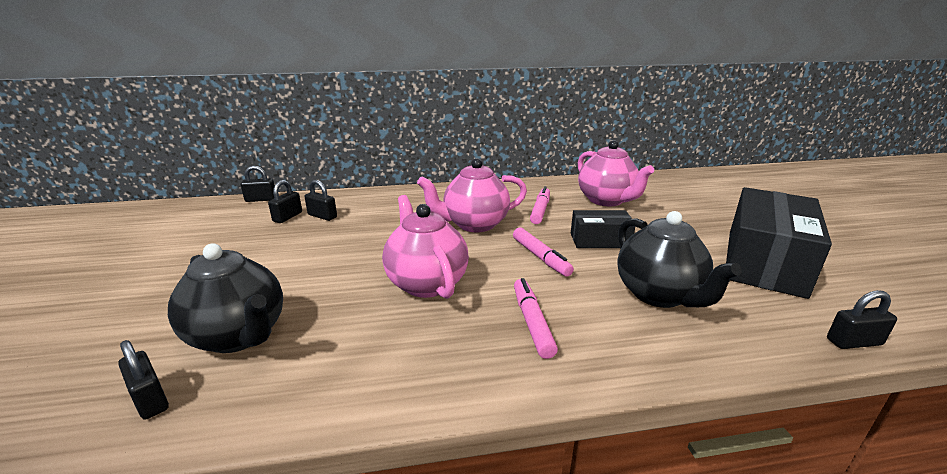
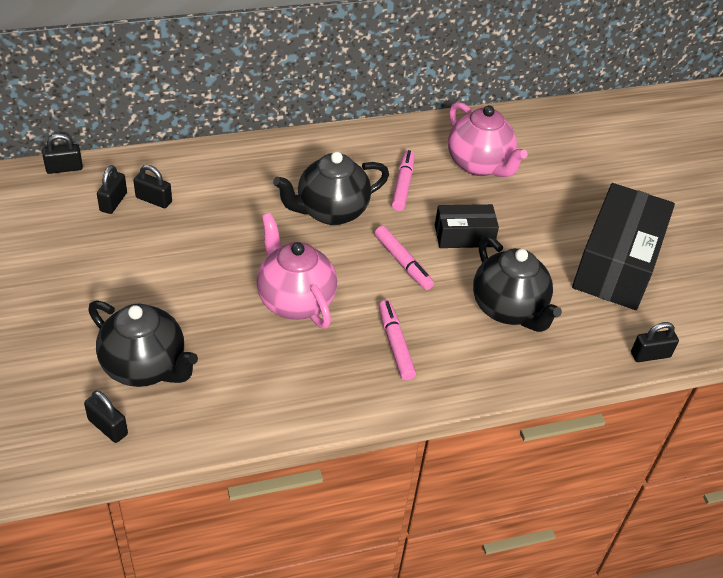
camera: 10 degrees left, 20 degrees up
(474, 224) = (331, 212): pink teapot -> black teapot

